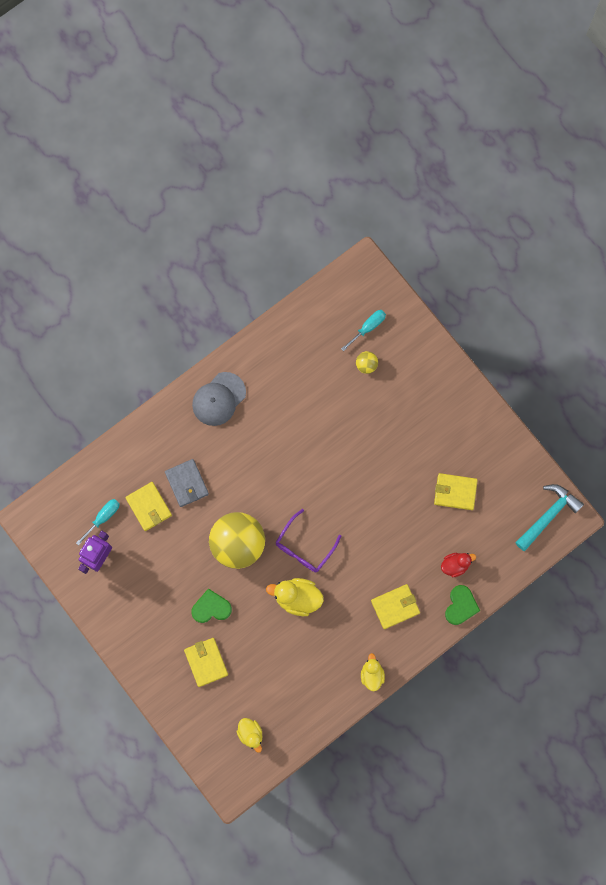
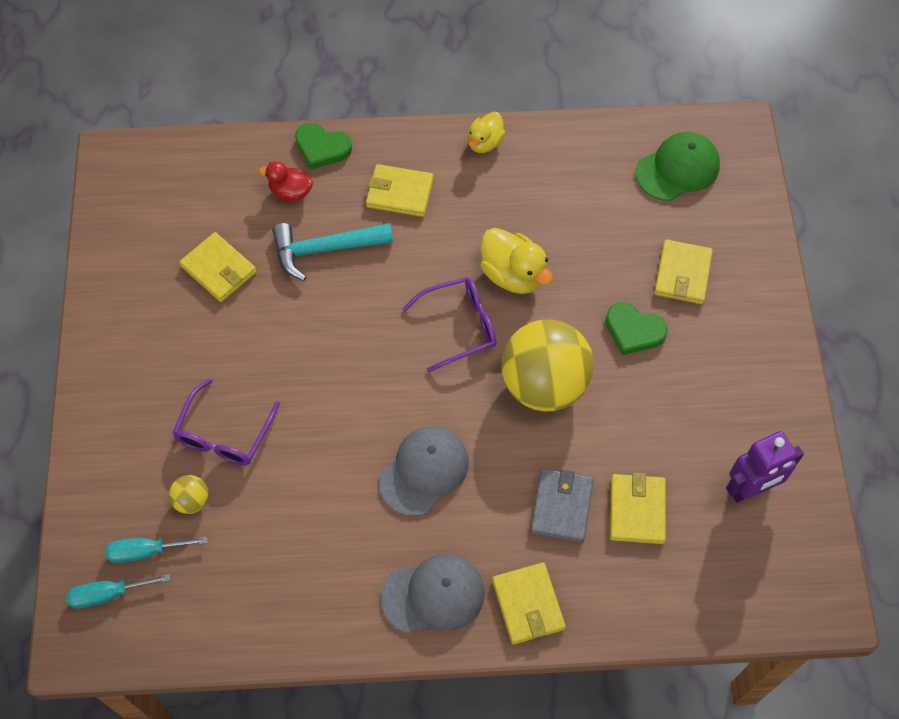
camera: 145 degrees left, 15 degrees down
(103, 517) = (713, 538): turquoise screwdriver -> turquoise screwdriver (108, 594)
(172, 424) = (528, 604): none -> yellow wallet
(250, 733) = (677, 169): yellow duck -> green cap
(266, 455) = (424, 471): none -> grey cap
(378, 407) = (224, 434): none -> purple glasses
(461, 606) = (322, 148): green heart -> green heart turned 120 degrees counterclockwise
(548, 515) = (134, 176): turquoise hammer -> turquoise hammer (324, 249)

